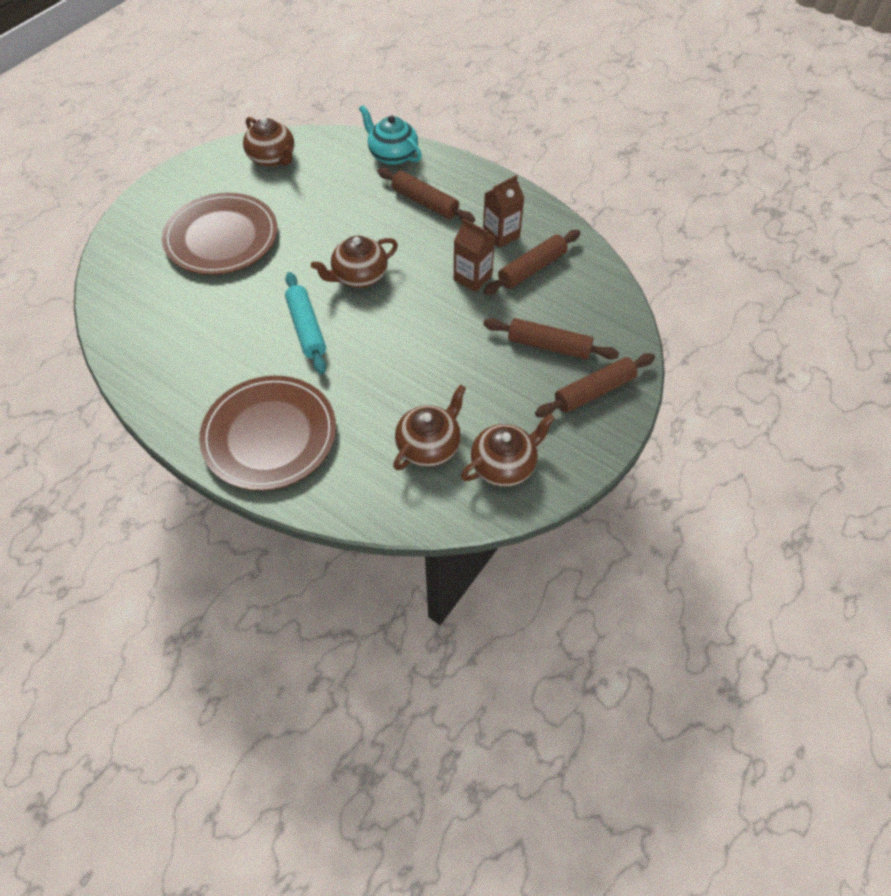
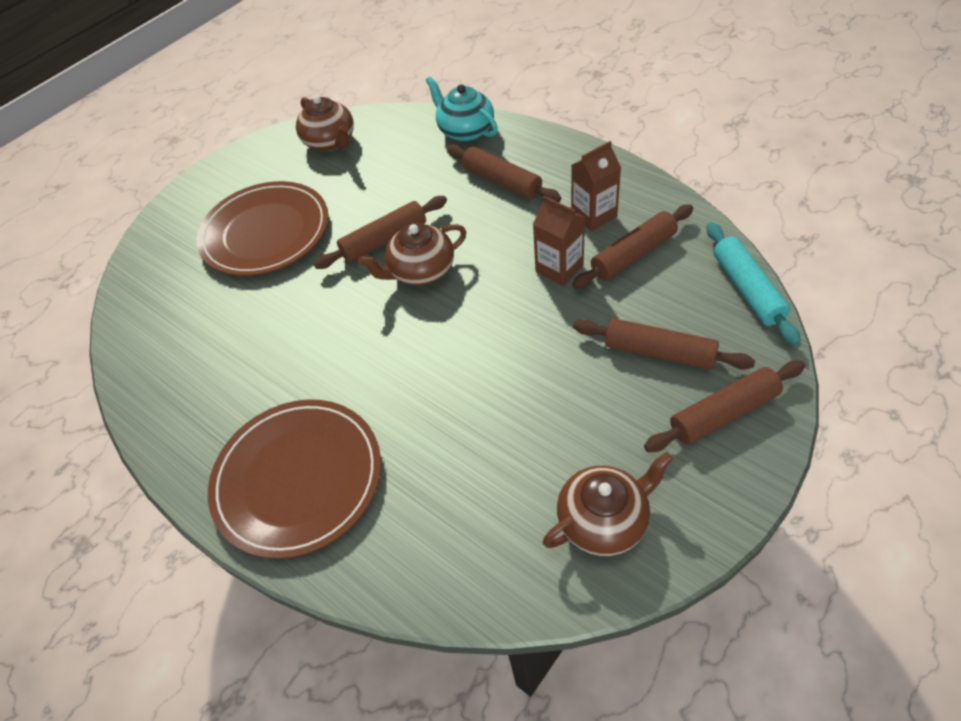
camera: 10 degrees right, 5 degrees down
(306, 328) = (354, 337): turquoise rolling pin -> turquoise rolling pin (747, 289)
(327, 249) = (384, 240): none -> brown rolling pin
(429, 445) = (502, 492): brown teapot -> none

